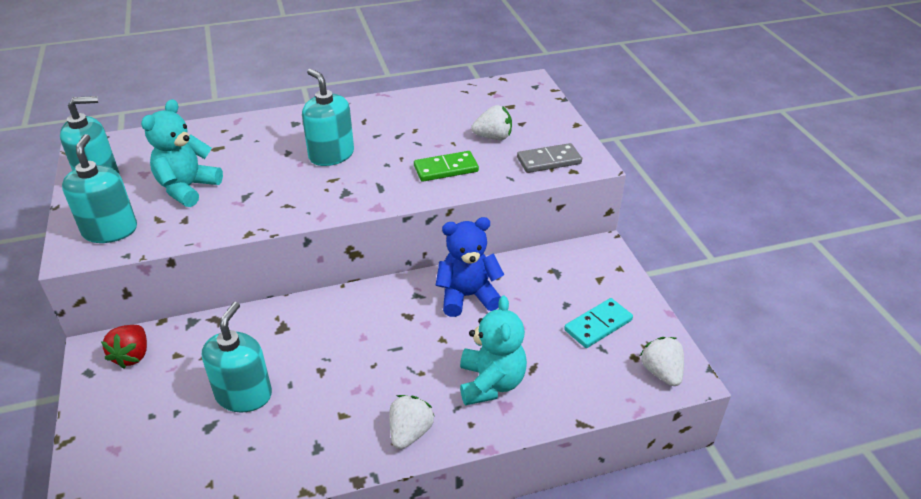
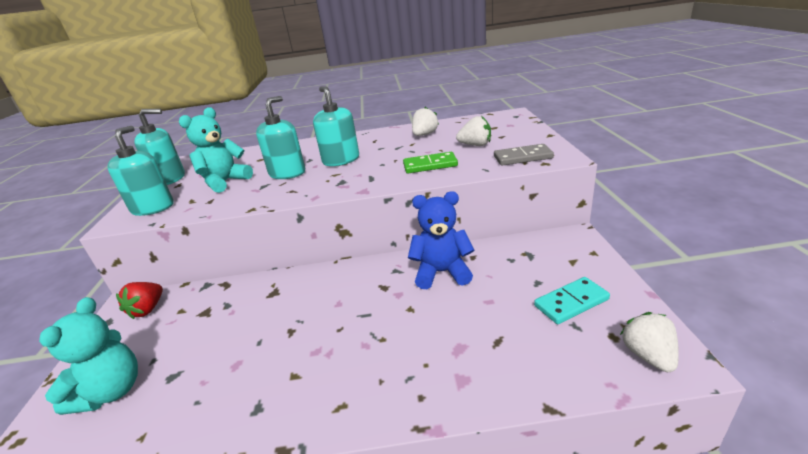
camera: 15 degrees right, 10 degrees down
(244, 394) = (215, 348): turquoise soap dispenser -> turquoise soap dispenser (287, 173)
(410, 432) = (354, 400): white strawberry -> white strawberry (424, 135)
(491, 383) = (450, 354): turquoise teddy bear -> turquoise teddy bear (112, 391)

